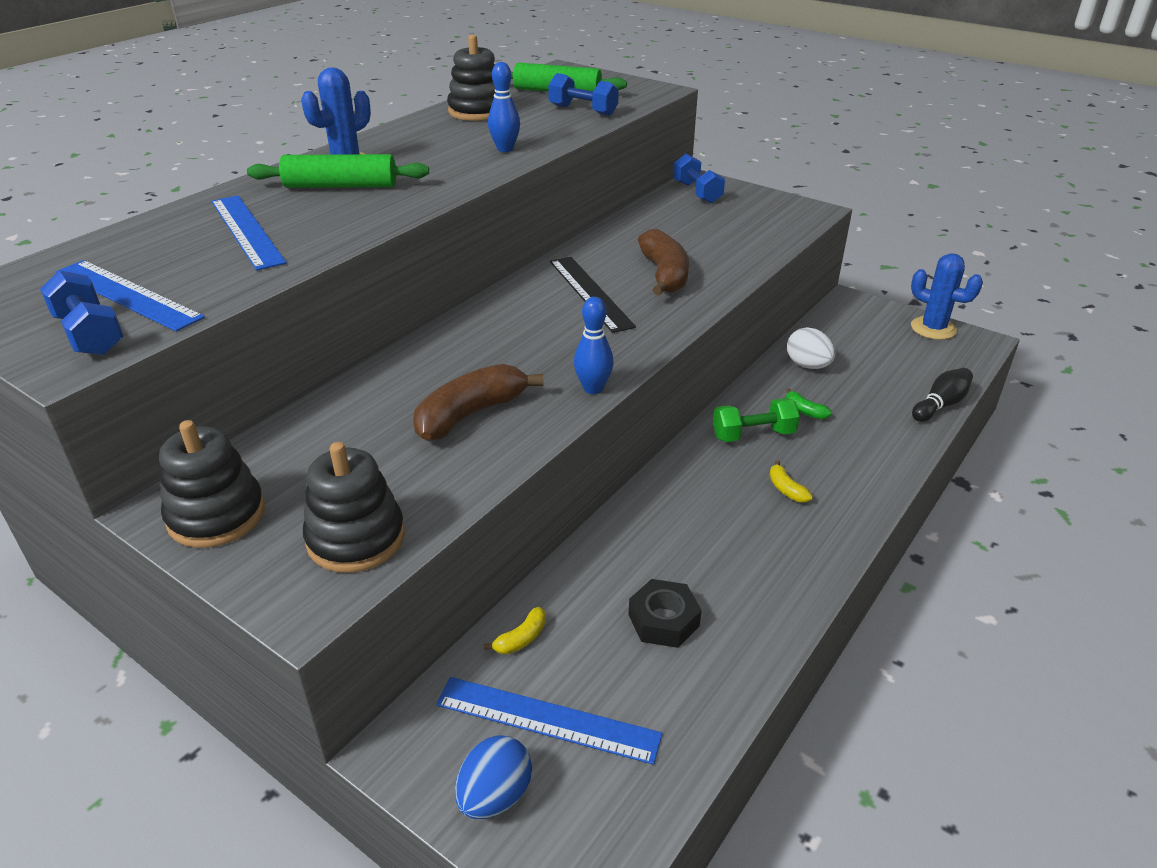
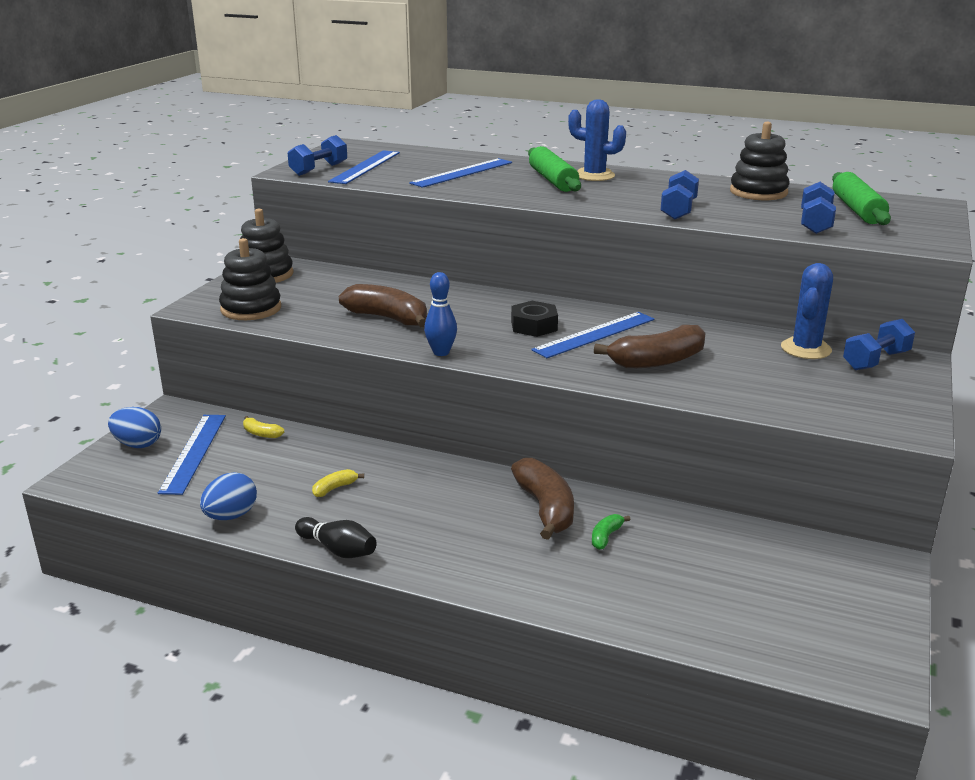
camera: 75 degrees right, 10 degrees down
(505, 149) = (678, 210): blue bowling pin -> blue dumbbell
(590, 293) = (594, 334): black ruler -> blue ruler
(663, 620) = (287, 485): black nut -> black nut (534, 326)
(725, 680) = (231, 516): none -> blue egg
(753, 435) = (545, 508): green dumbbell -> brown banana
(786, 489) = (467, 532): yellow banana -> yellow banana (334, 488)
(808, 365) = (699, 535): white egg -> none
(933, 328) = (878, 636): blue cactus -> blue cactus (806, 349)
(940, 405) = (682, 636): black bowling pin -> black bowling pin (338, 550)

